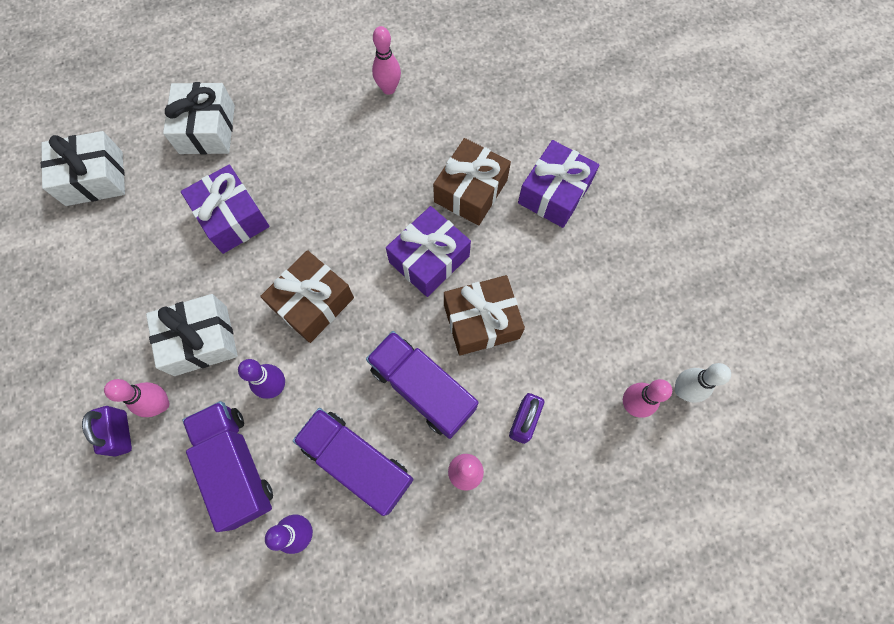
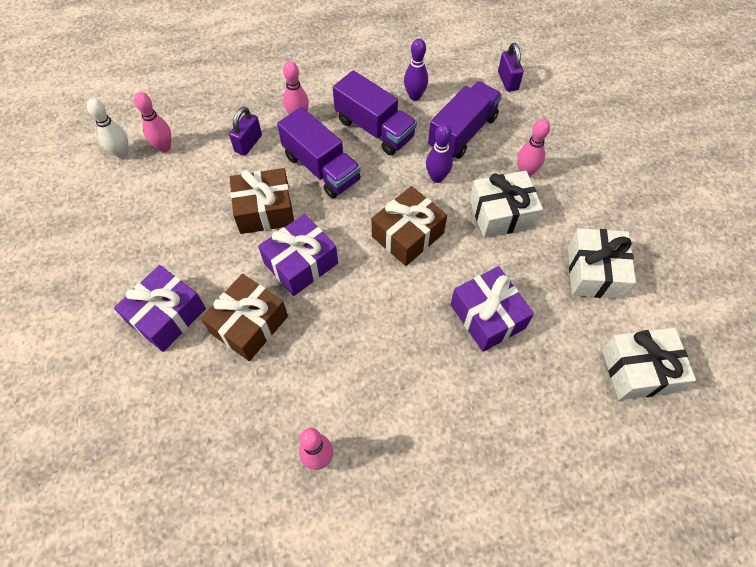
camera: 175 degrees left, 10 degrees down
(121, 433) = (552, 157): purple padlock -> purple padlock (507, 81)
(207, 129) = (528, 420): white gift -> white gift (594, 272)
(236, 466) = (462, 132): purple truck -> purple truck turned 120 degrees counterclockwise

